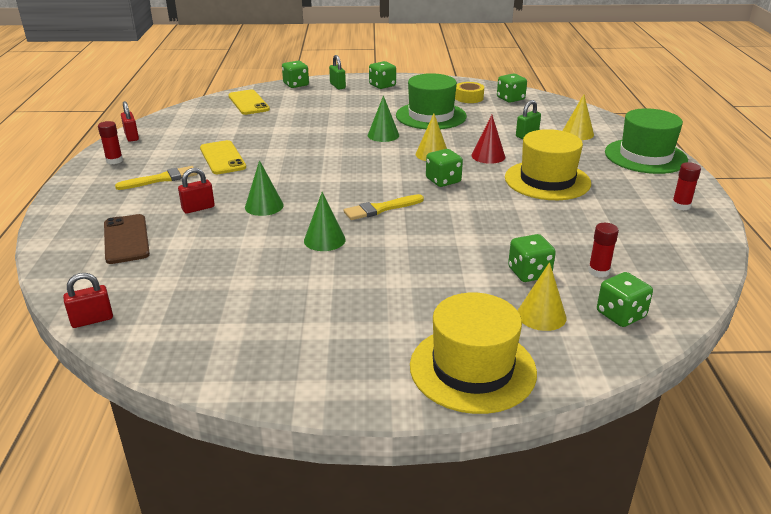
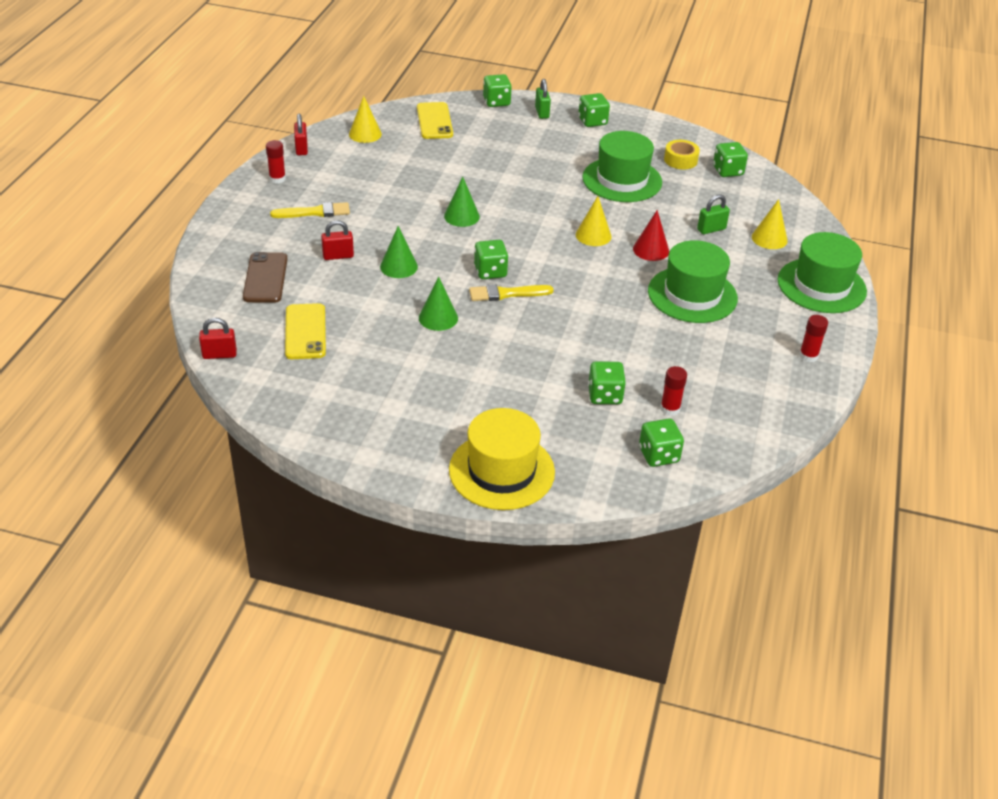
camera: 15 degrees right, 10 degrees up
(222, 158) = (381, 196): yellow phone -> yellow phone (305, 332)
(383, 135) = (556, 198): green cone -> green cone (461, 216)
(443, 180) = (585, 272): green dice -> green dice (490, 271)
(541, 315) = (588, 438): yellow cone -> yellow cone (365, 134)
(547, 180) = (692, 295): yellow hat -> green hat

